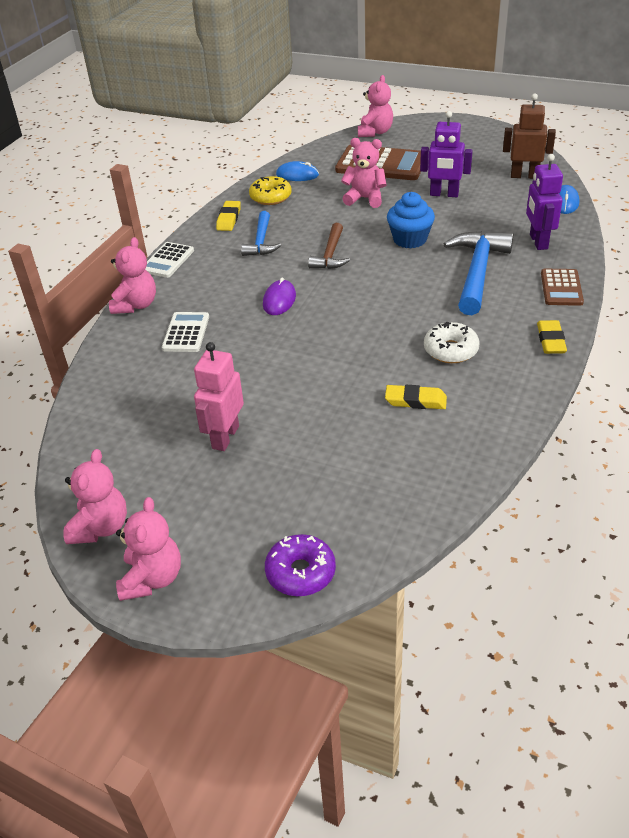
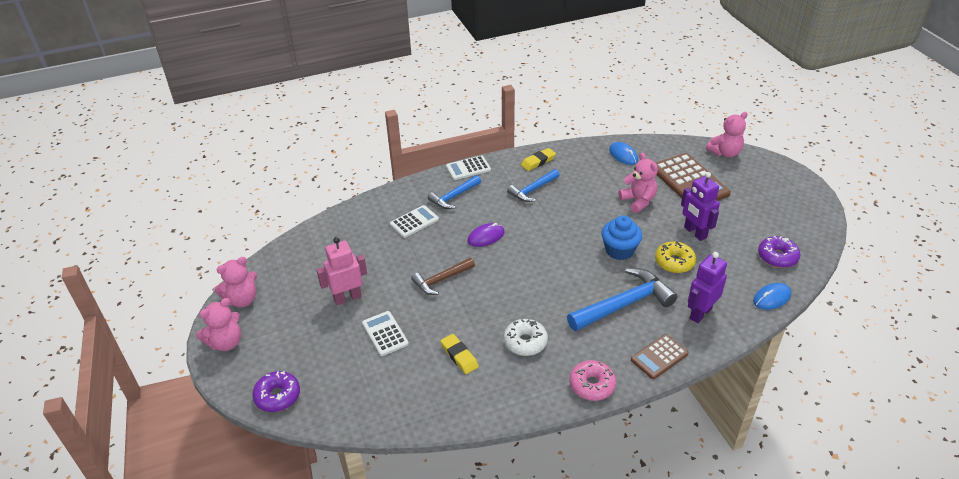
camera: 45 degrees right, 0 degrees up
(136, 305) = (415, 186): pink teddy bear -> none
(192, 289) = (454, 196): none -> blue hammer
(270, 197) = (583, 161): yellow donut -> yellow donut (674, 262)
(317, 436) = (385, 334): none -> white calculator
(330, 254) = (557, 227): brown hammer -> brown hammer (441, 280)
(524, 176) = (777, 257): brown robot -> purple donut
(551, 340) = (592, 385): yellow eraser -> pink donut

